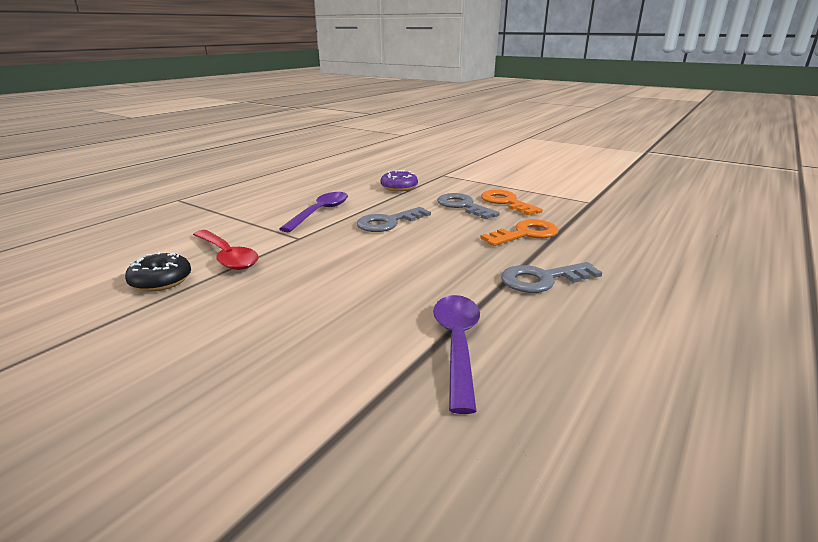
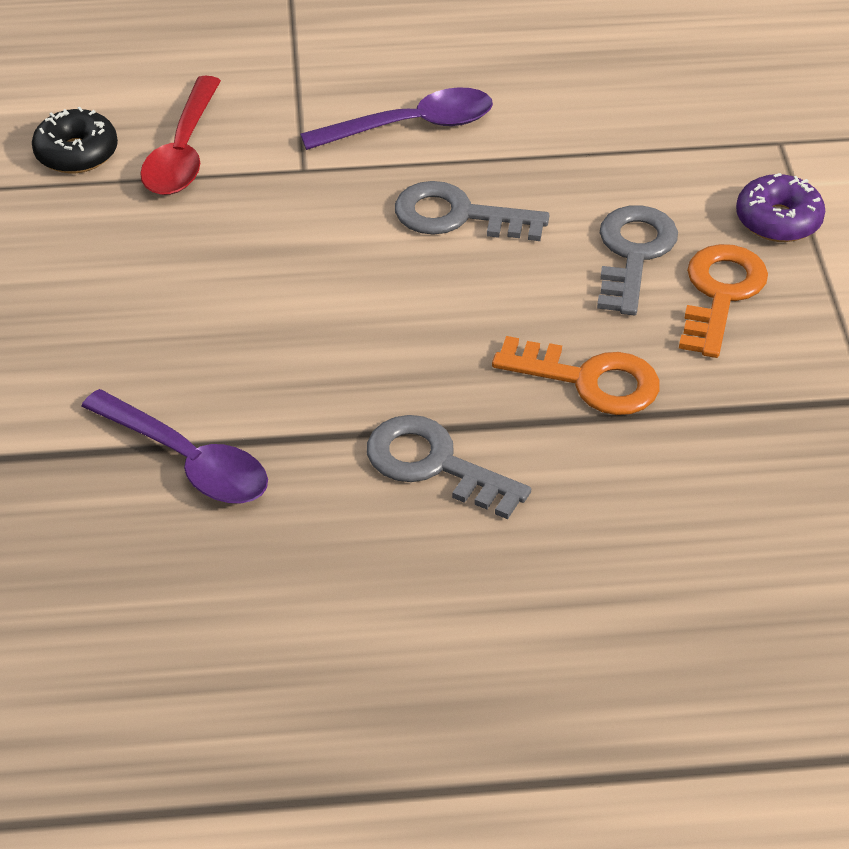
camera: 50 degrees right, 20 degrees up
(399, 187) = (630, 133): purple donut -> purple donut (778, 220)
(457, 344) = (188, 461): purple spoon -> purple spoon turned 75 degrees clockwise

